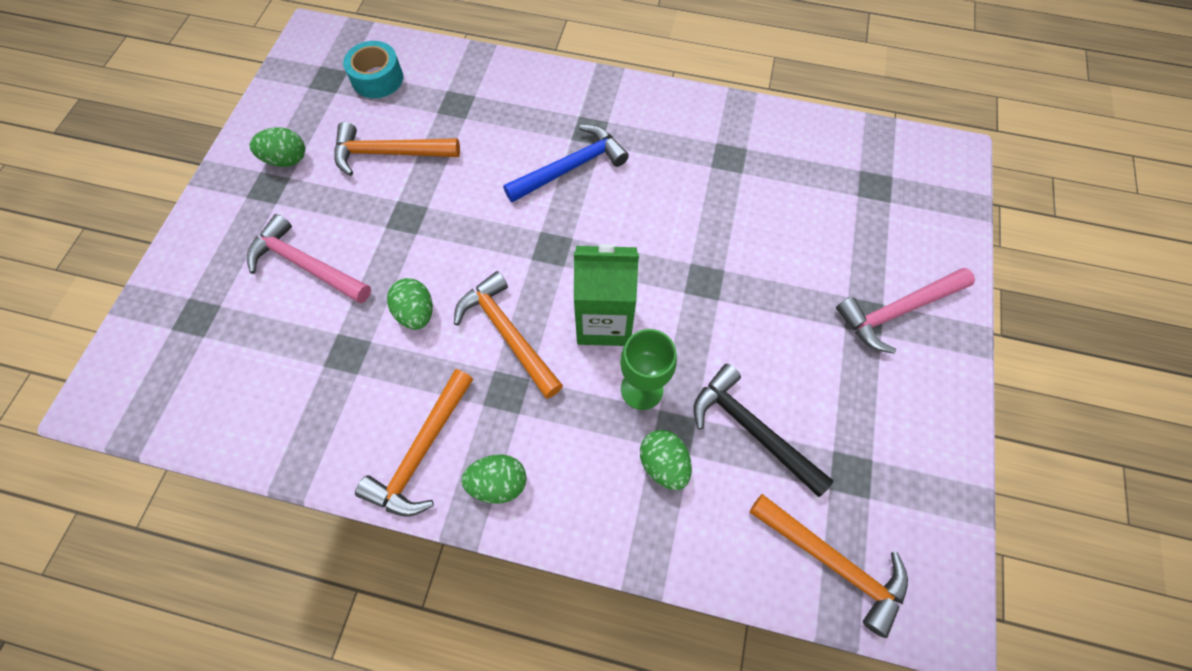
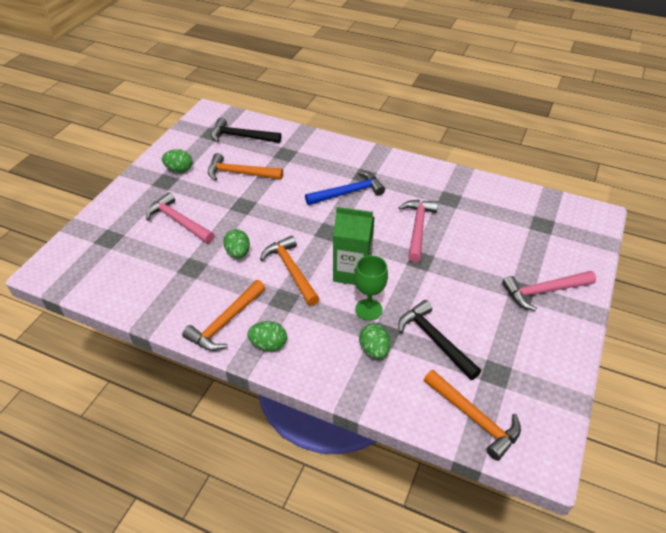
camera: 10 degrees right, 20 degrees down
(377, 78) = (241, 136): turquoise tape -> black hammer
(691, 221) = (418, 228): none -> pink hammer

